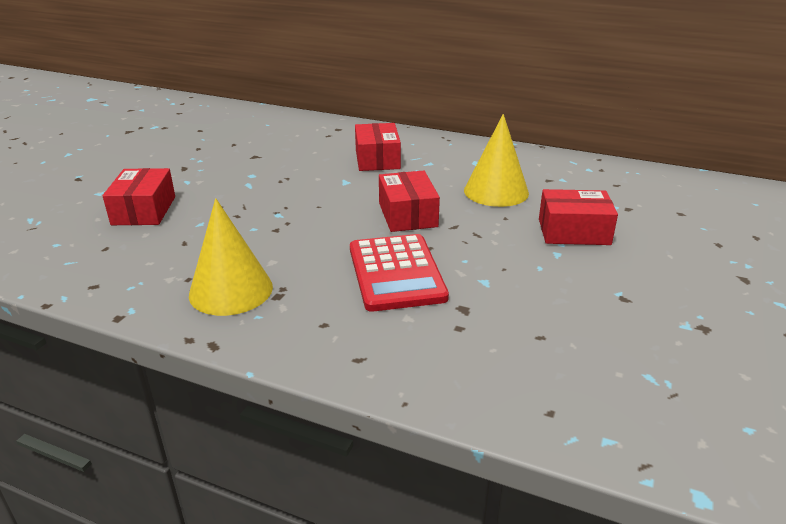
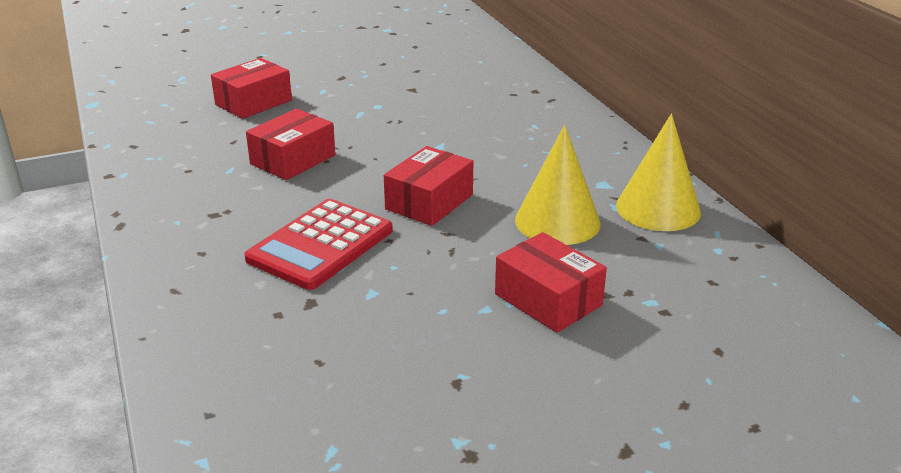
camera: 45 degrees right, 0 degrees up
(231, 290) = (195, 193): yellow cone -> yellow cone (658, 209)
(377, 159) = (510, 137): red box -> red box (293, 159)

